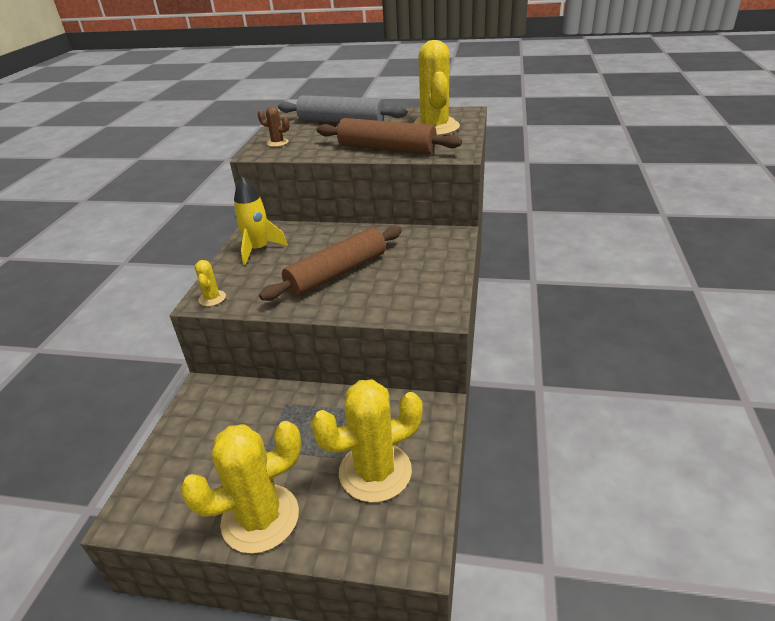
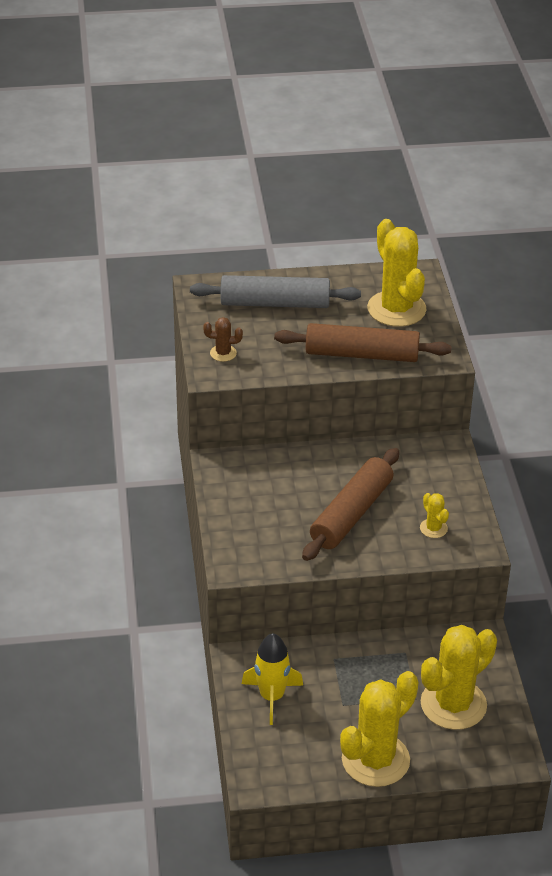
camera: 20 degrees left, 5 degrees up
(212, 298) = (239, 563): yellow cactus -> yellow cactus (433, 528)
(258, 249) = (243, 493): yellow rocket -> yellow rocket (272, 697)

